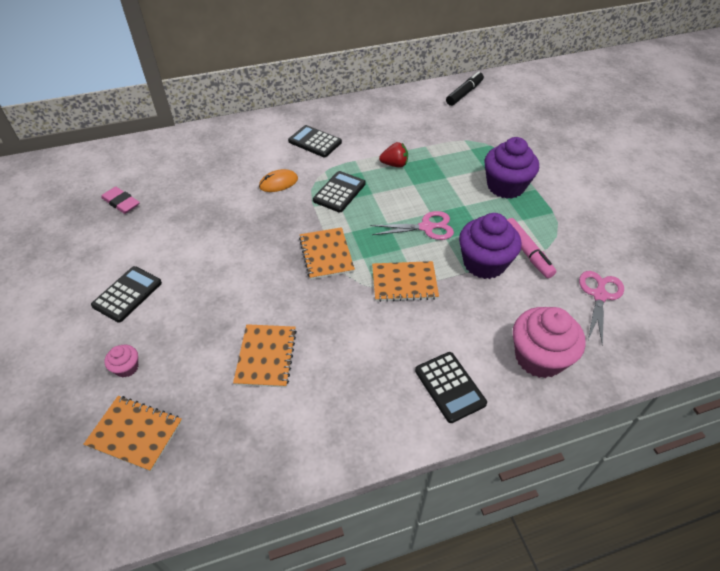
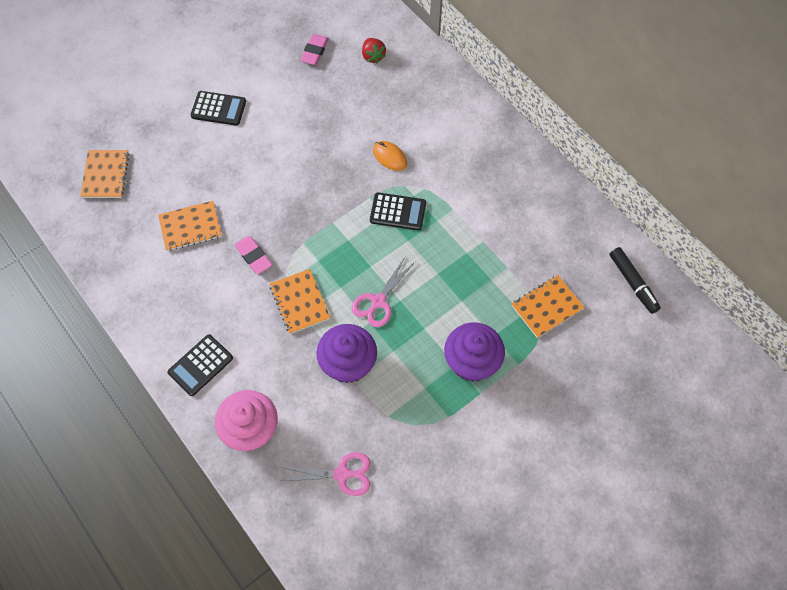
camera: 70 degrees right, 15 degrees up
(127, 367) = (154, 143): pink cupcake -> none
(315, 142) = (466, 163): black calculator -> none
(326, 254) = (311, 230): orange notebook -> orange notebook (547, 307)
(334, 307) = (253, 256): none -> pink eraser
(394, 164) = (461, 247): red strawberry -> red strawberry (373, 56)
(426, 227) = (378, 302): pink scissors -> pink scissors turned 60 degrees clockwise
(464, 93) = (633, 283): black marker -> black marker turned 45 degrees clockwise
(527, 252) = (377, 399): pink marker -> none

